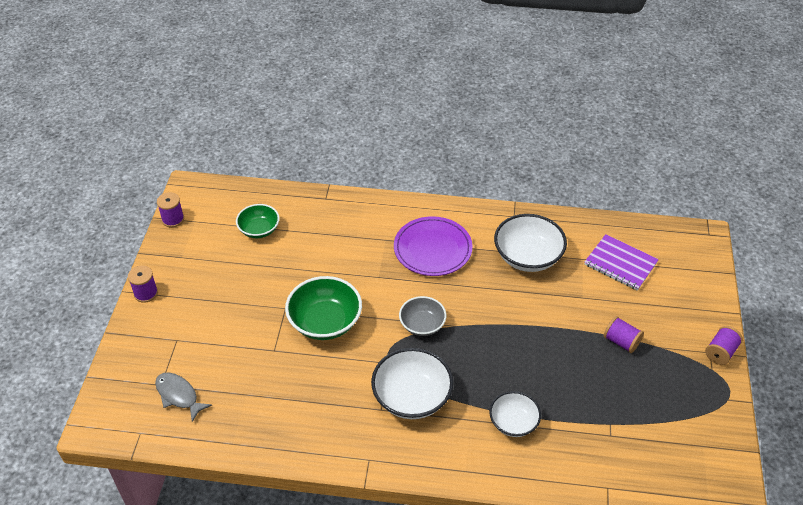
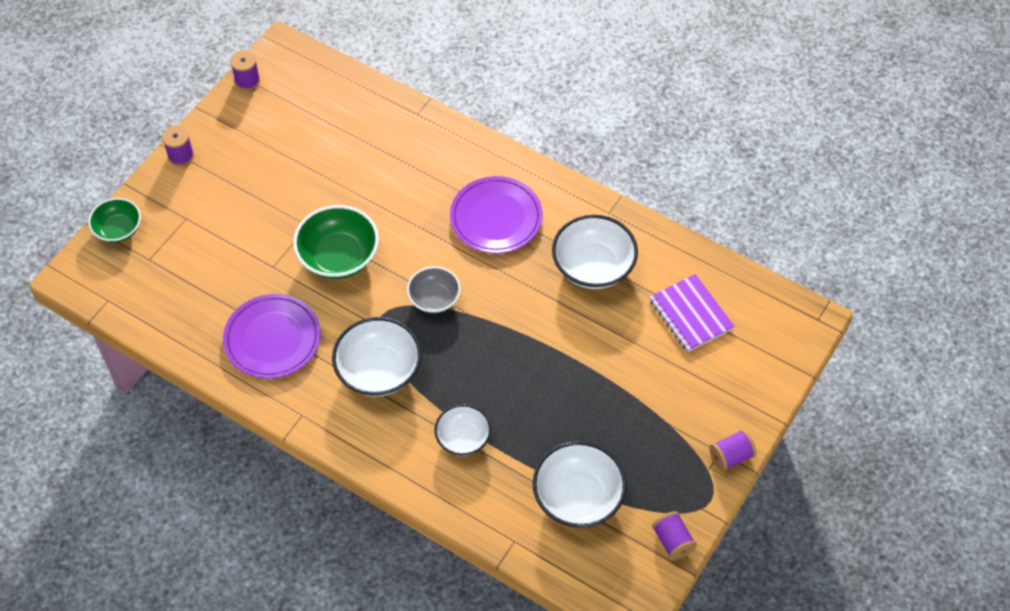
camera: 25 degrees right, 10 degrees up
(179, 395) = (160, 277): grey fish -> none
(259, 229) = (328, 126): green bowl -> green bowl (118, 229)
(307, 407) = (272, 339): none -> purple plate
(621, 341) = (631, 401): purple spool -> purple spool (672, 541)
(632, 430) = (578, 497): none -> white bowl

